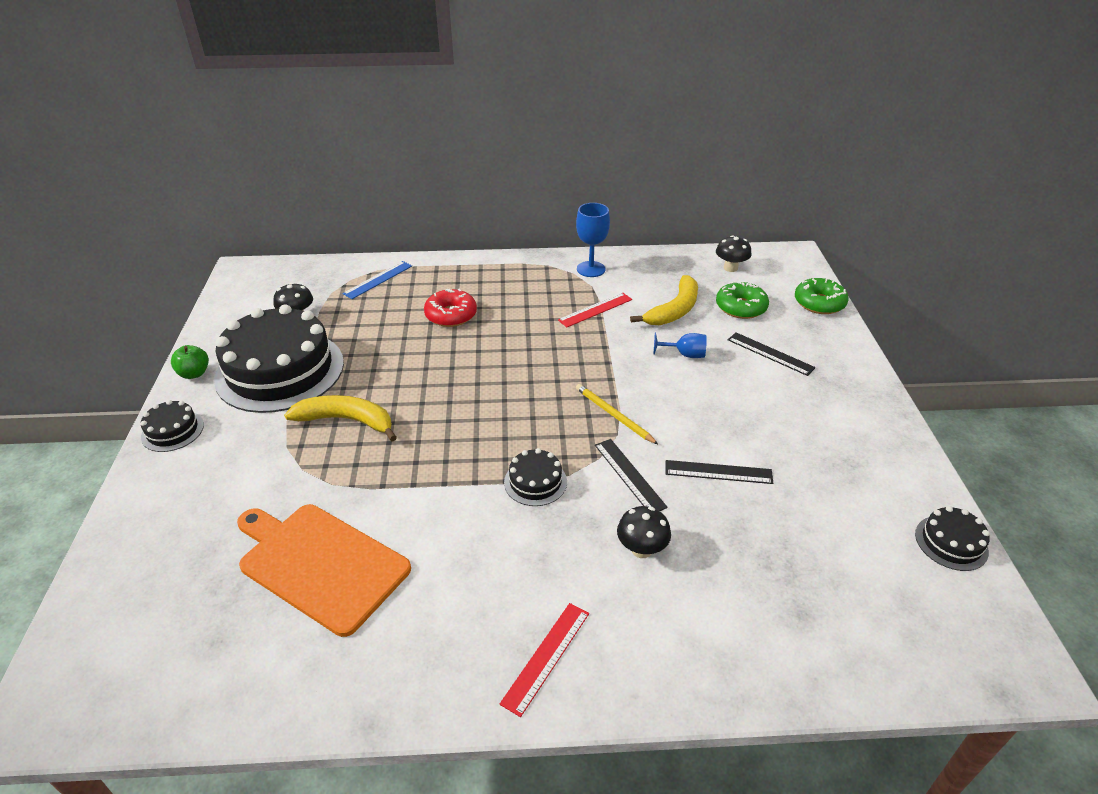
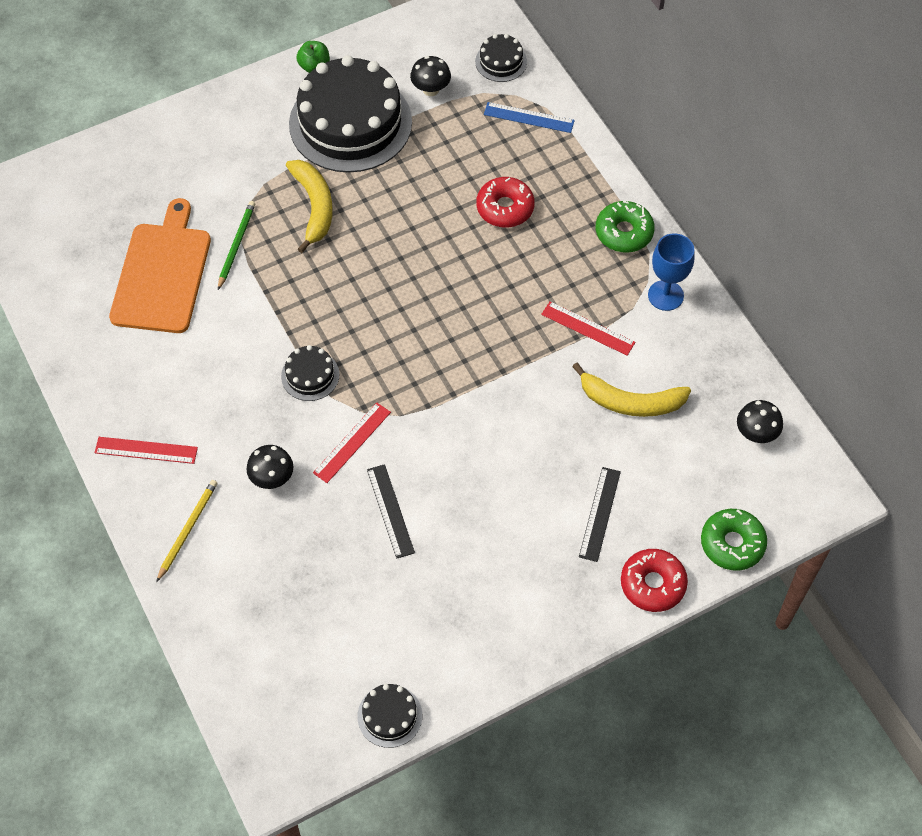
camera: 65 degrees right, 20 degrees up
(172, 431) = (243, 98): black cake -> black cake (501, 61)
(339, 490) = (236, 245): none -> green pencil
(613, 415) = (425, 403): yellow pencil -> yellow pencil (188, 530)
(629, 475) = (352, 442): black ruler -> red ruler
(685, 354) = (553, 435): blue goblet -> none
(741, 307) = (675, 465): green donut -> green donut (624, 232)
(844, 347) = (652, 584): none -> red donut

